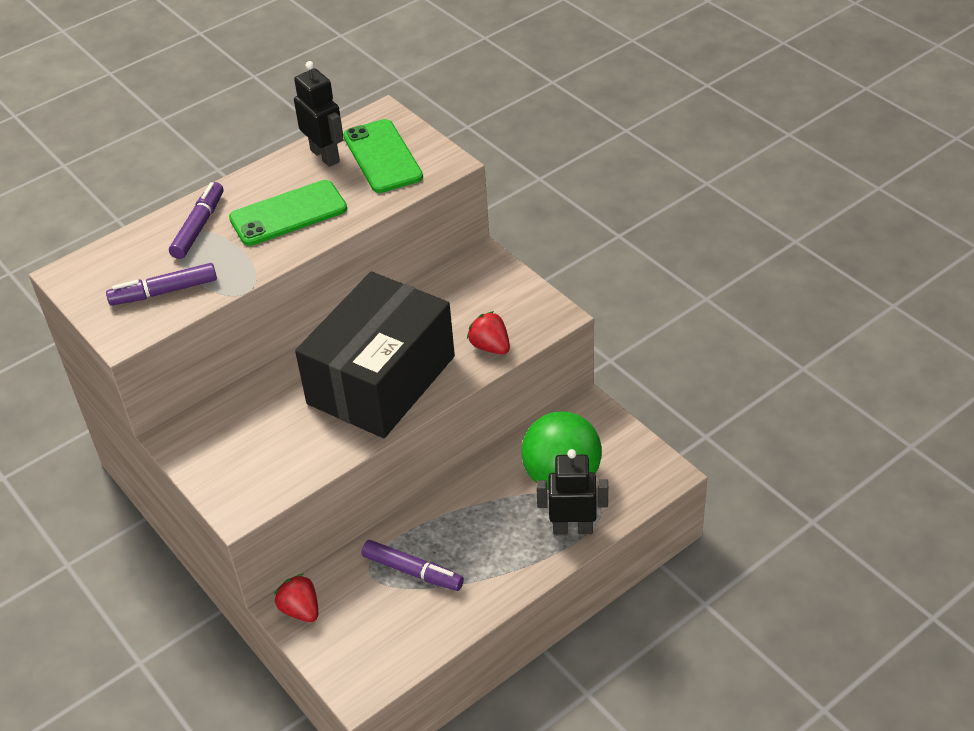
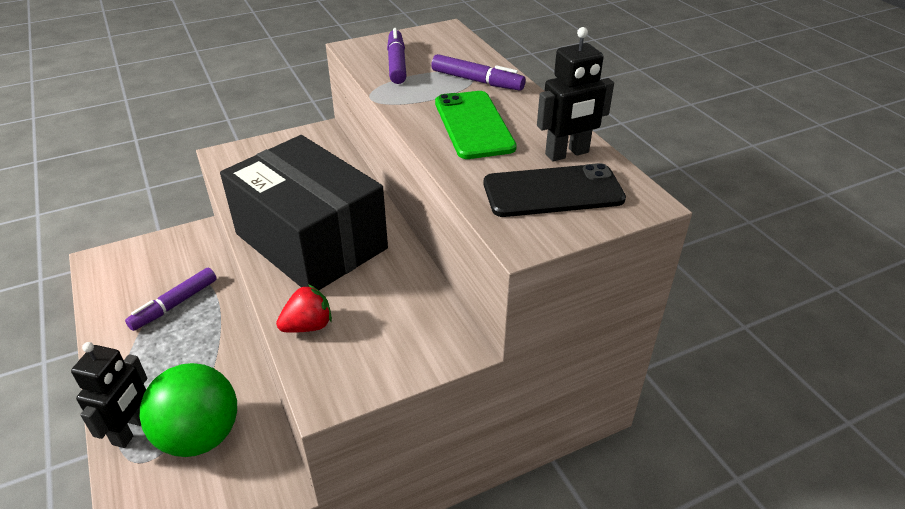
camera: 100 degrees right, 5 degrees down
(300, 610) = (190, 239): red strawberry -> none
(382, 156) = (553, 192): green phone -> black phone

